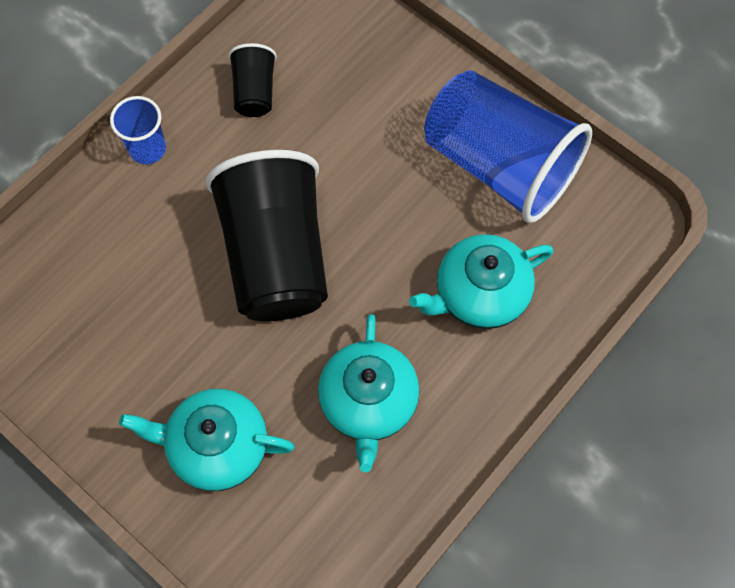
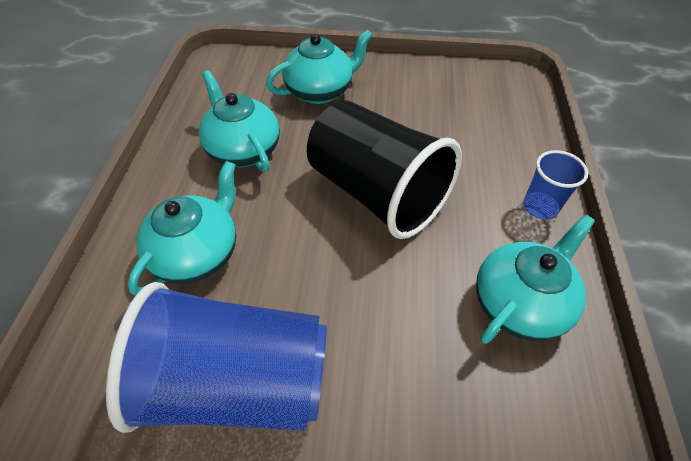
camera: 145 degrees right, 15 degrees down
(254, 92) = (520, 303): black cup -> turquoise teapot

